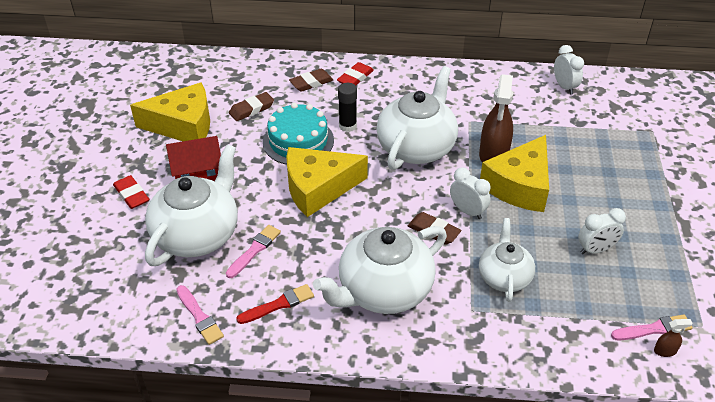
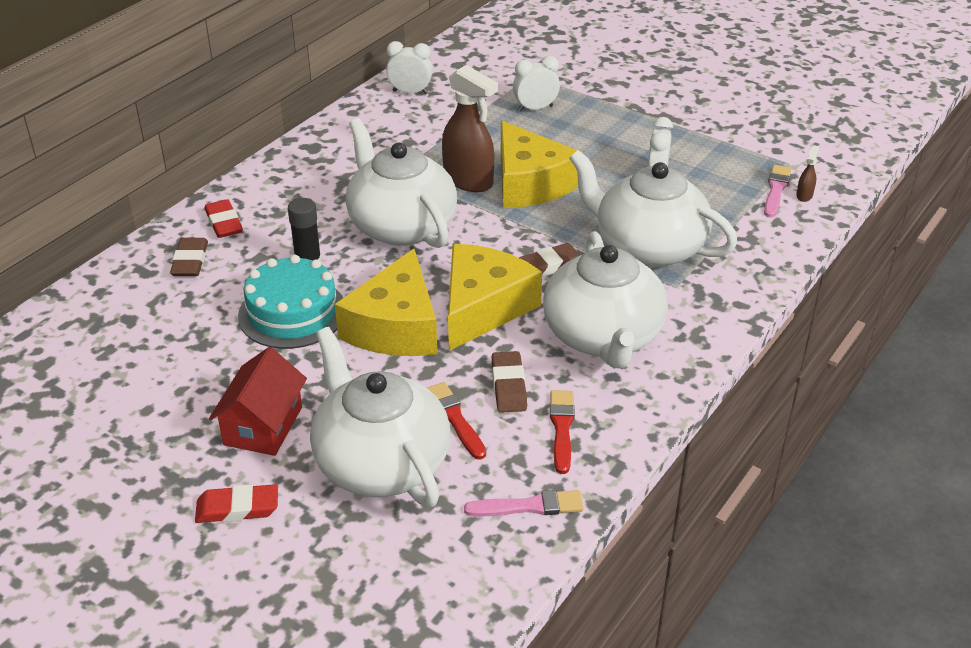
camera: 60 degrees left, 5 degrees down
(183, 125) = (142, 408): yellow cheese -> yellow cheese (483, 307)
(251, 109) = (183, 332): brown eraser -> brown eraser (508, 386)
(254, 250) = (455, 418): pink brush -> red brush
(467, 211) = (536, 232): white clock -> white clock (535, 108)
(504, 276) = (647, 247): white teapot -> white teapot, size x1.69

